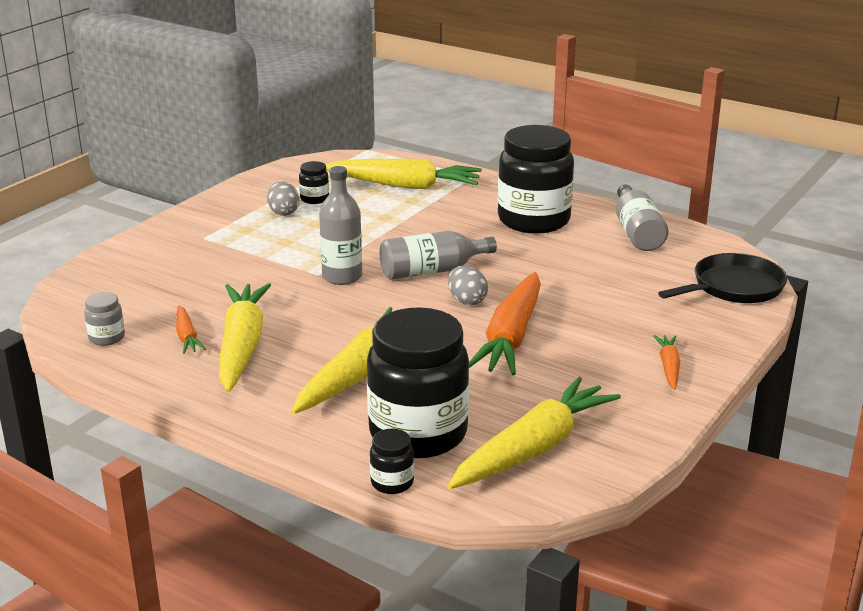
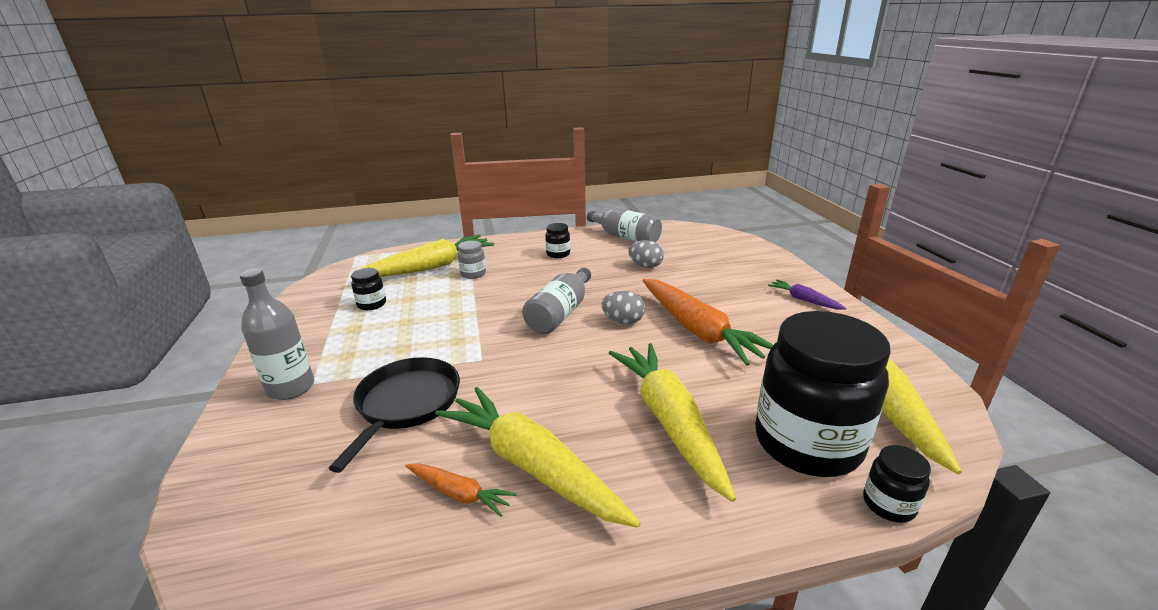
camera: 45 degrees left, 0 degrees up
(107, 338) = (362, 564): grey jar -> grey jar (473, 274)
(283, 212) = (361, 326): grey egg -> grey egg (645, 266)
(342, 277) = (504, 351): grey bottle -> grey bottle (291, 388)
(533, 220) = (558, 254): black jar -> black jar, size x0.41
(668, 367) = (804, 300): orange carrot -> purple carrot
(733, 287) = (729, 244): black pan -> black pan (406, 404)

